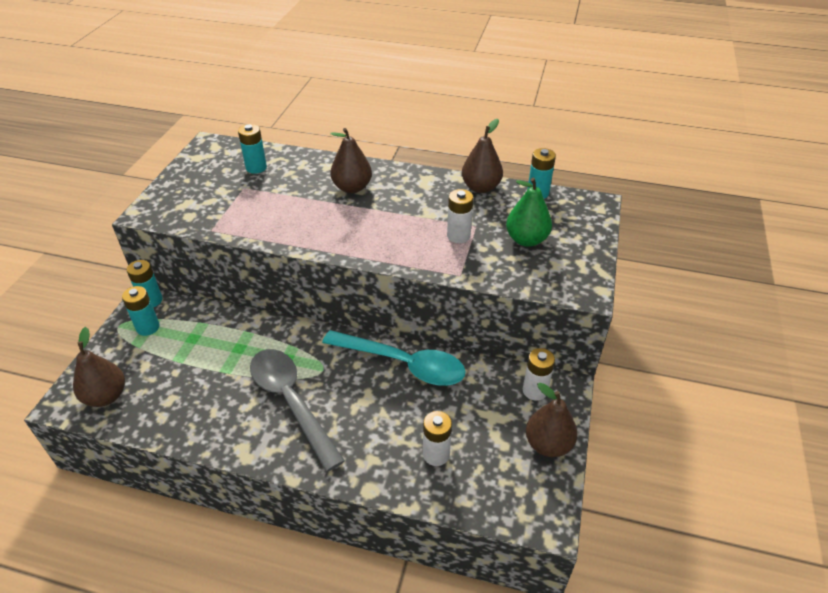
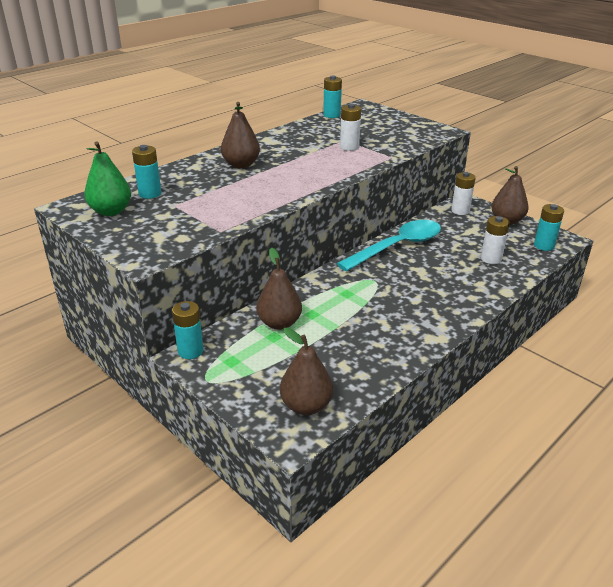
camera: 60 degrees left, 10 degrees down
(148, 327) = (230, 361): turquoise battery -> turquoise battery (544, 246)
(291, 402) = (398, 303): grey spoon -> none
(481, 187) = (302, 127): brown pear -> brown pear (279, 323)
(526, 240) = (377, 131): green pear -> green pear (111, 211)

